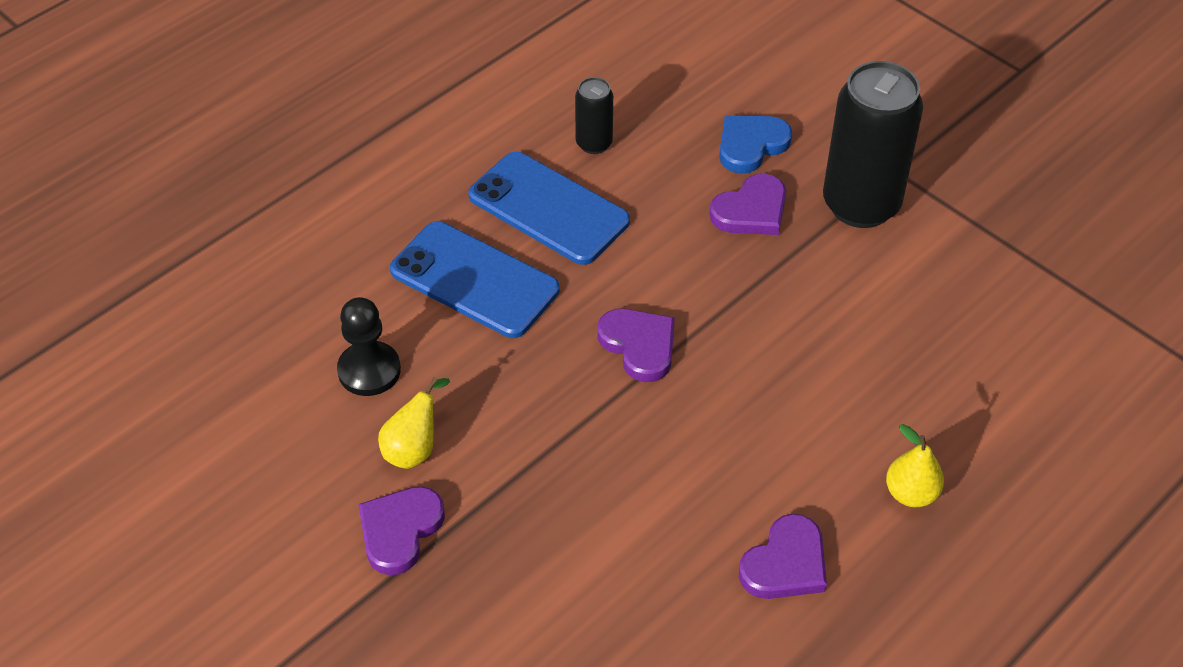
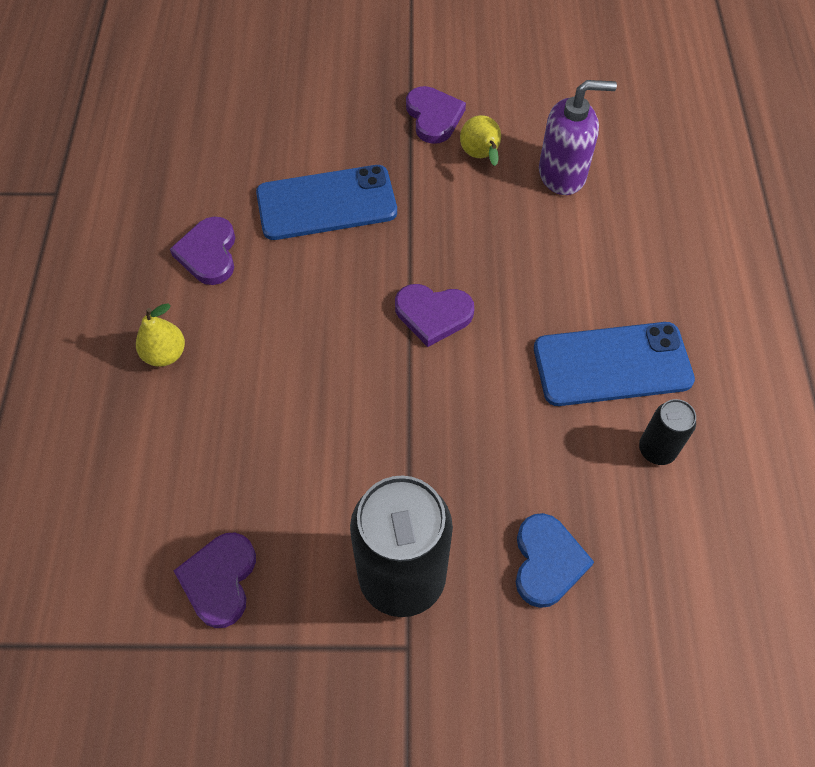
camera: 135 degrees right, 10 degrees up
(369, 370) = (562, 174): black pawn -> purple soap dispenser
(474, 280) = (585, 273): blue phone -> blue phone (326, 203)
(751, 210) = (478, 492): purple heart -> purple heart (220, 580)

